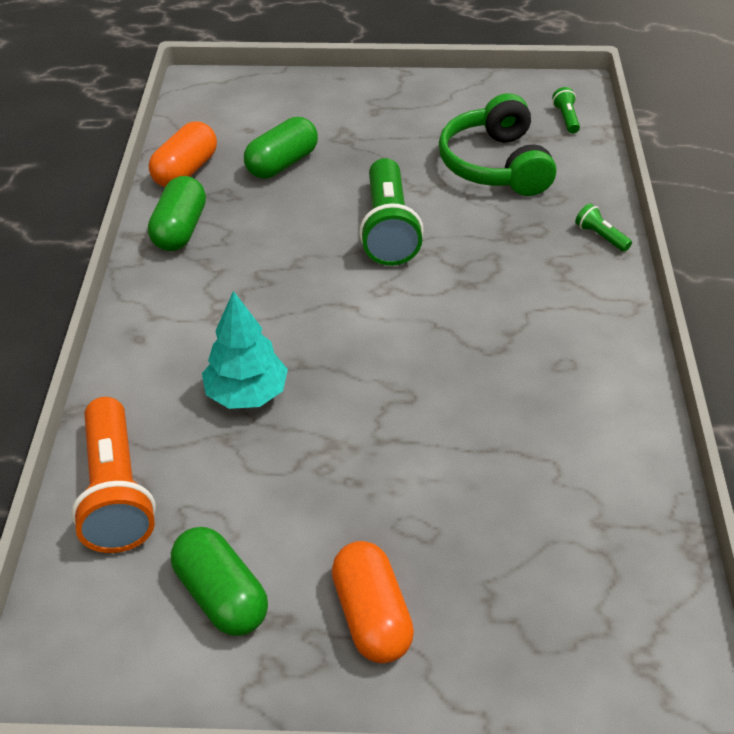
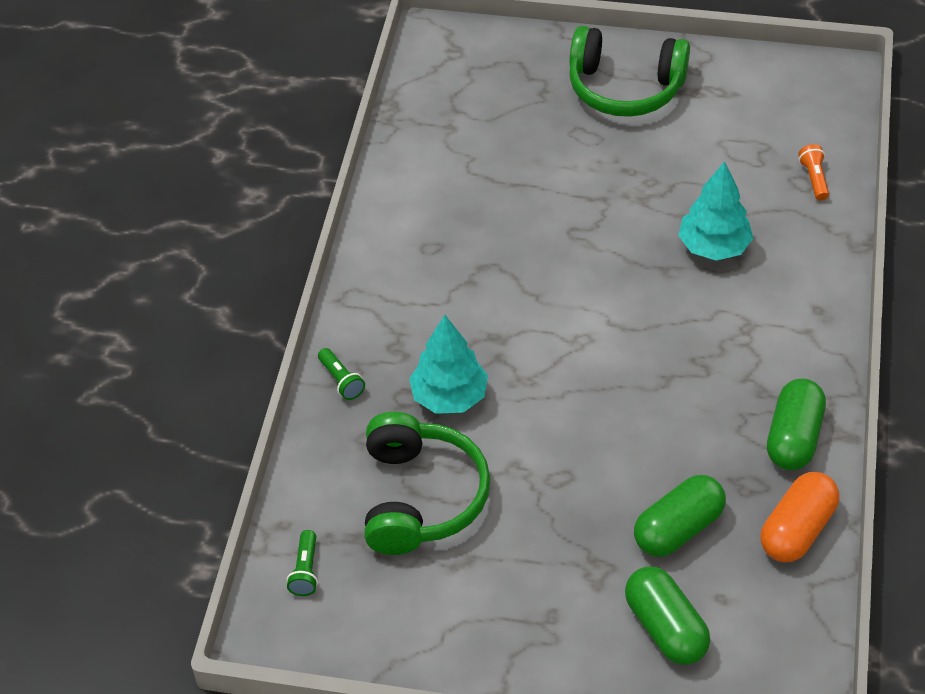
camera: 170 degrees left, 5 degrees up
(116, 492) = (814, 179): orange flashlight -> orange flashlight, size x0.44
(221, 596) = (727, 107): green capsule -> green capsule (665, 627)
(371, 616) = (625, 88): orange capsule -> green headphones
(388, 229) = (563, 414): green flashlight -> none
(496, 233) = (449, 397): none -> turquoise tree

